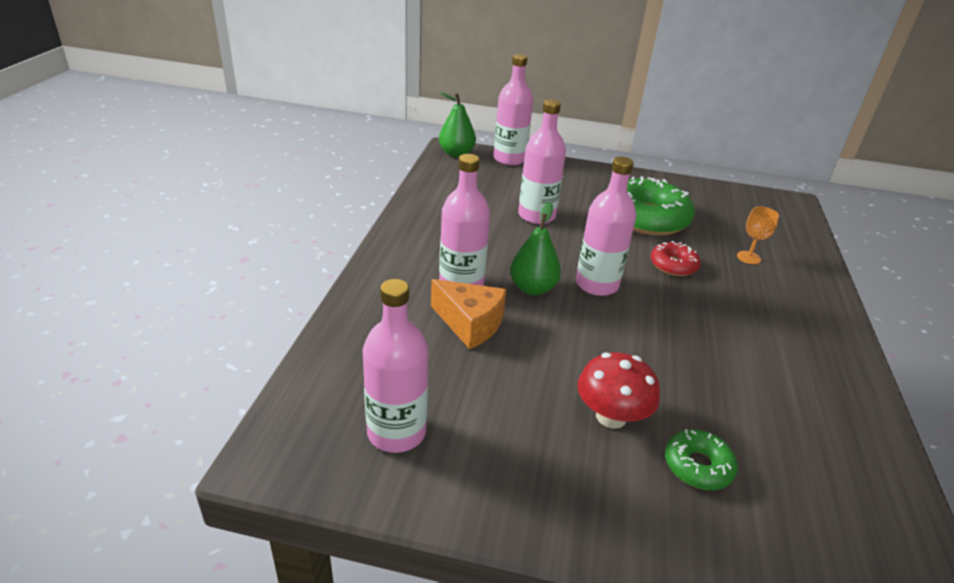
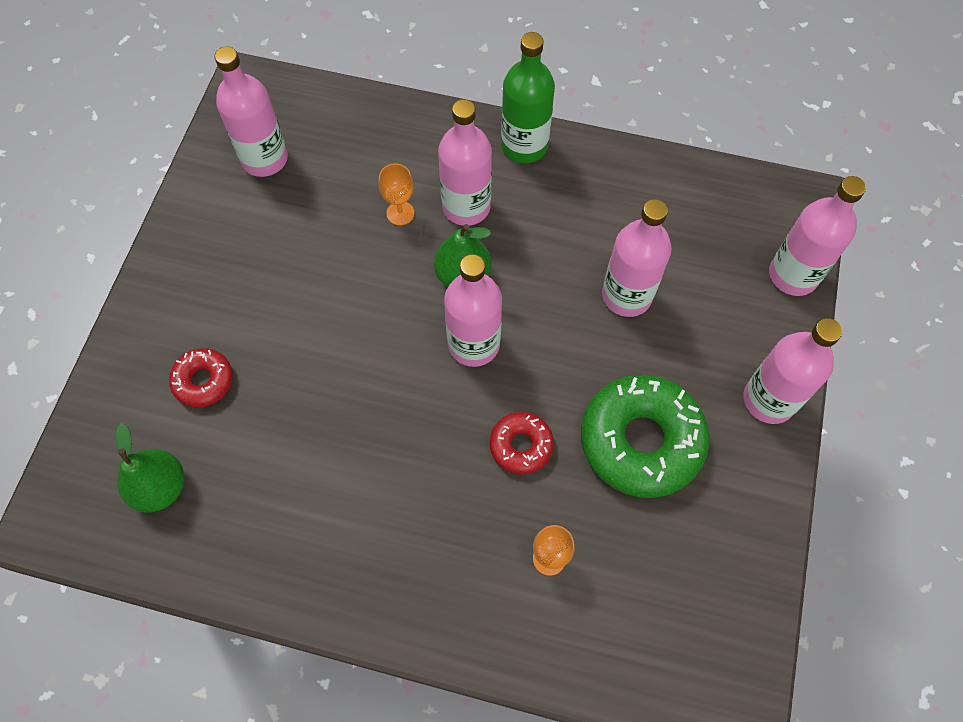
camera: 95 degrees right, 30 degrees up
(395, 252) = (524, 146): none -> green bottle
(456, 154) = (792, 206): green pear -> green pear (160, 487)
(470, 324) = (400, 213): orange cheese -> orange goblet
(600, 175) = (769, 400): none -> pink bottle
(611, 416) = (267, 321): red mushroom -> none
(697, 466) = (203, 381): green donut -> red donut

